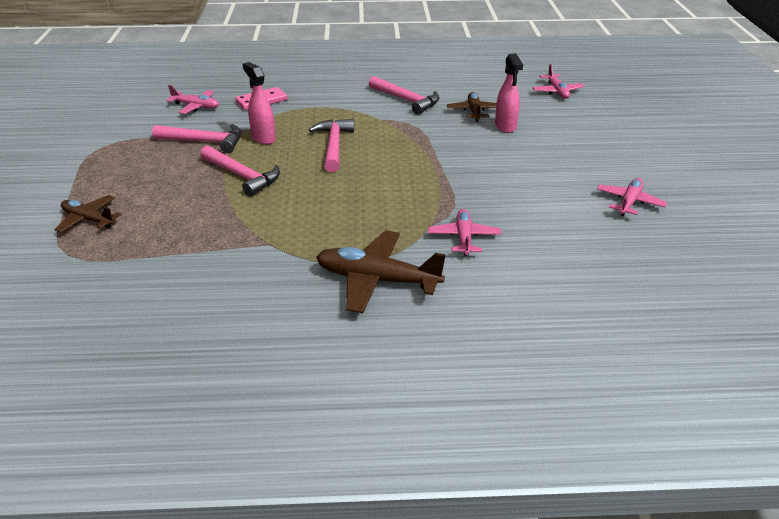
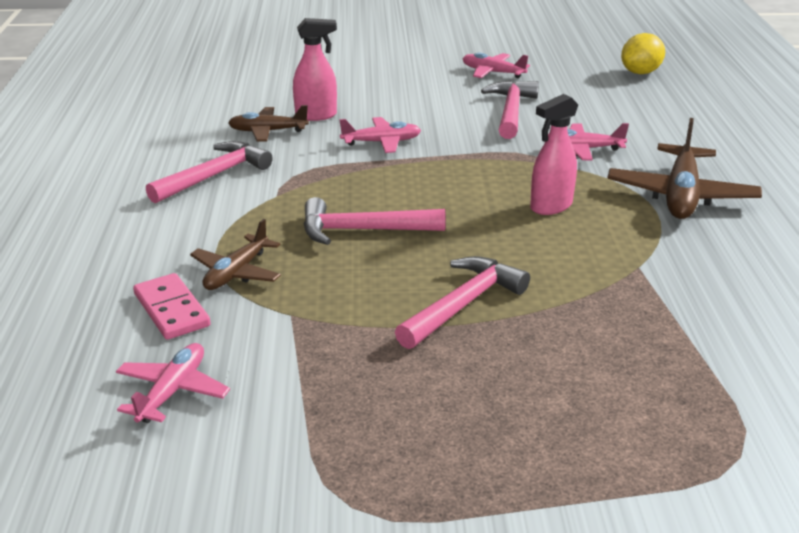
camera: 90 degrees left, 5 degrees down
(88, 219) = (634, 454): brown plane -> brown plane (237, 272)
(205, 141) = (337, 358): pink hammer -> pink hammer (511, 111)
(263, 138) = (330, 295): pink spray bottle -> pink spray bottle (550, 206)
(557, 91) = (219, 81): pink plane -> pink plane (381, 142)
(675, 296) = (640, 72): none -> yellow lemon

